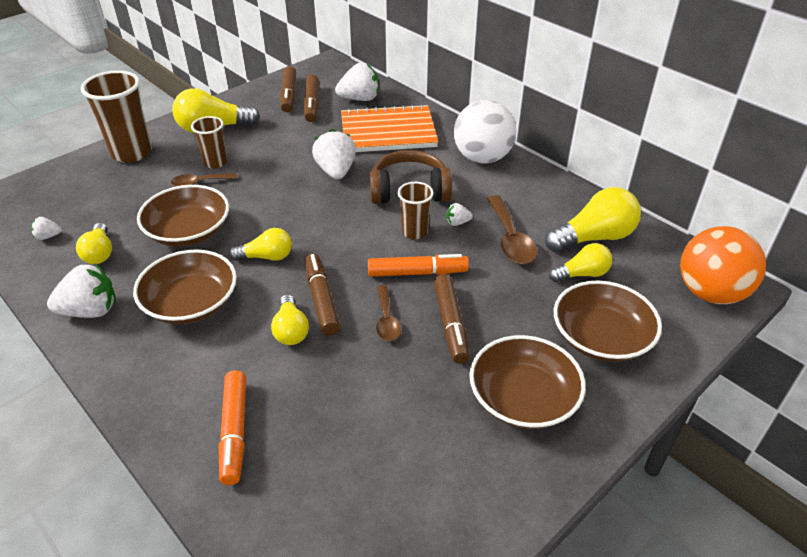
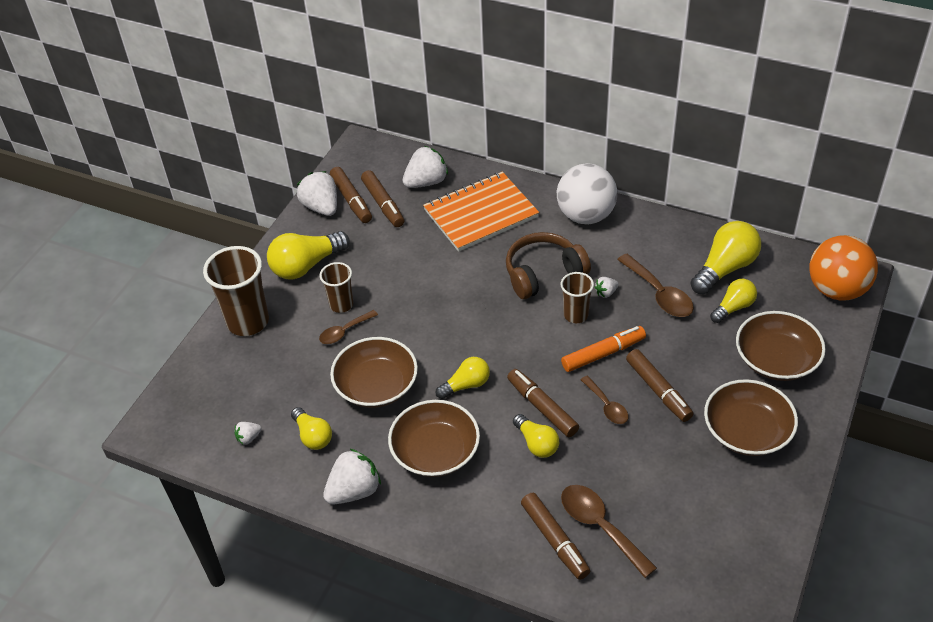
camera: 20 degrees left, 5 degrees up
(234, 432) = (555, 540): orange marker -> brown marker
(292, 437) = (600, 527): none -> brown spoon
(336, 171) = (463, 275): white strawberry -> white strawberry (321, 207)

